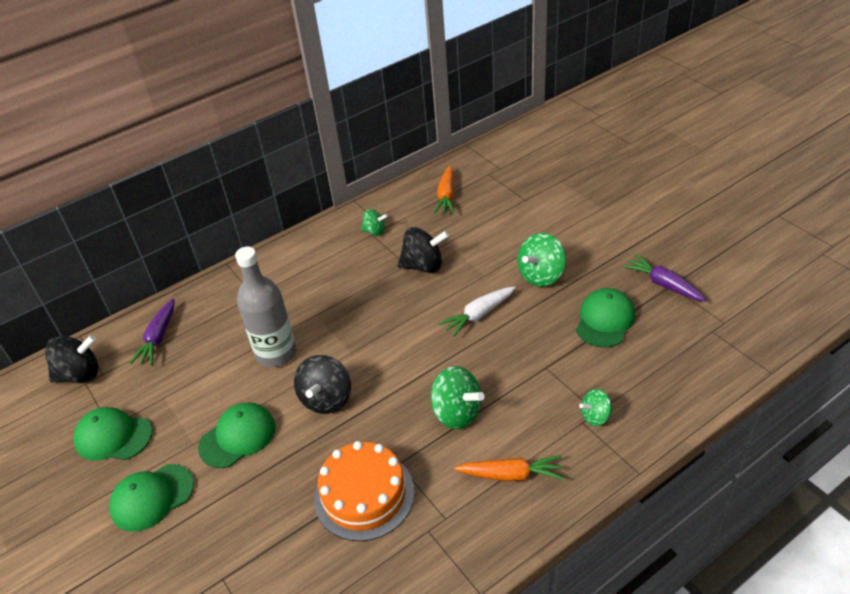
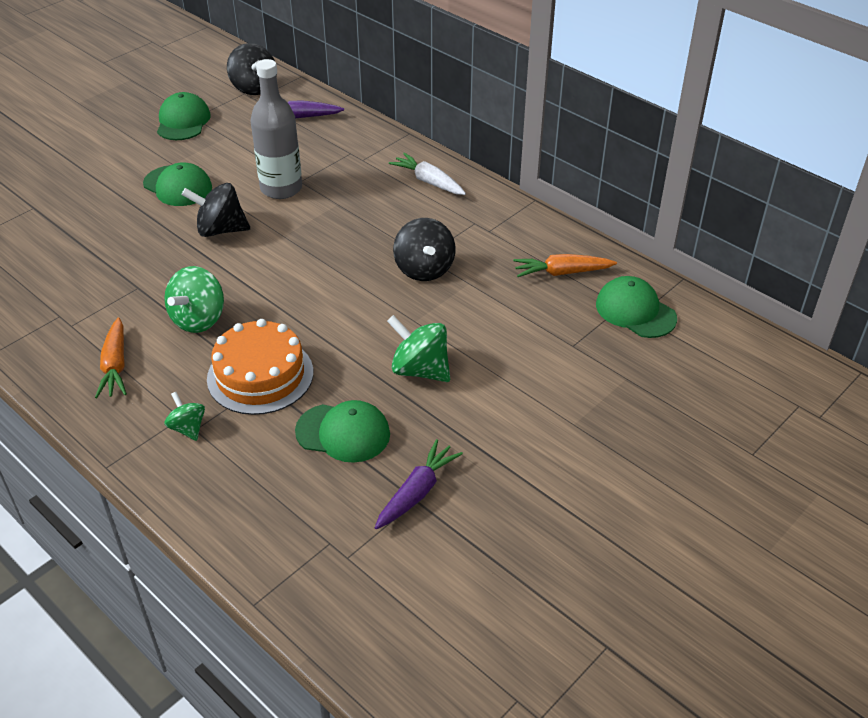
camera: 75 degrees right, 0 degrees up
(152, 497) = (117, 155): green cap -> green cap (635, 311)
(364, 495) = (104, 271): orange cake -> orange cake (260, 375)
(375, 231) = (479, 224): green spinning top -> none
(478, 315) = (344, 321): white carrot -> white carrot (428, 181)

